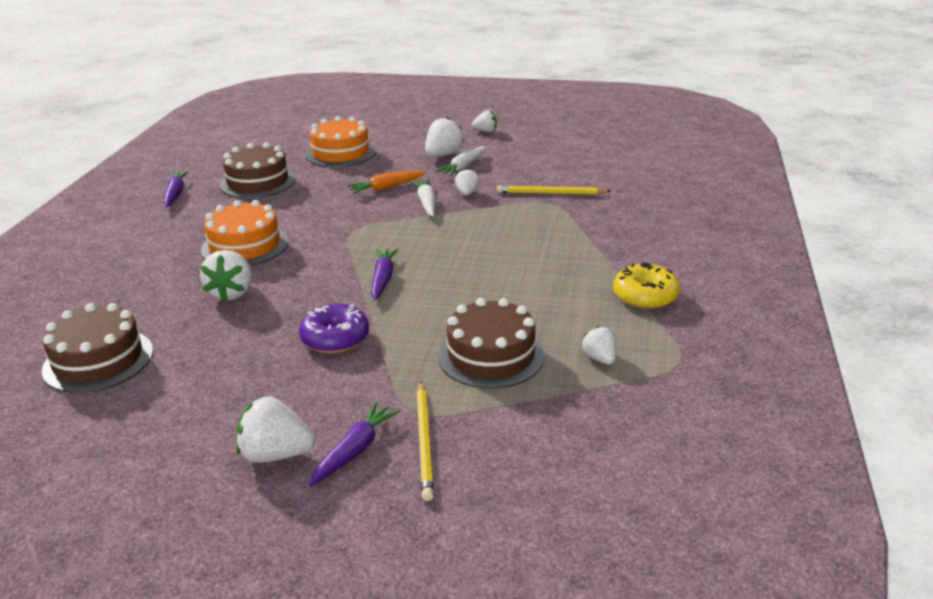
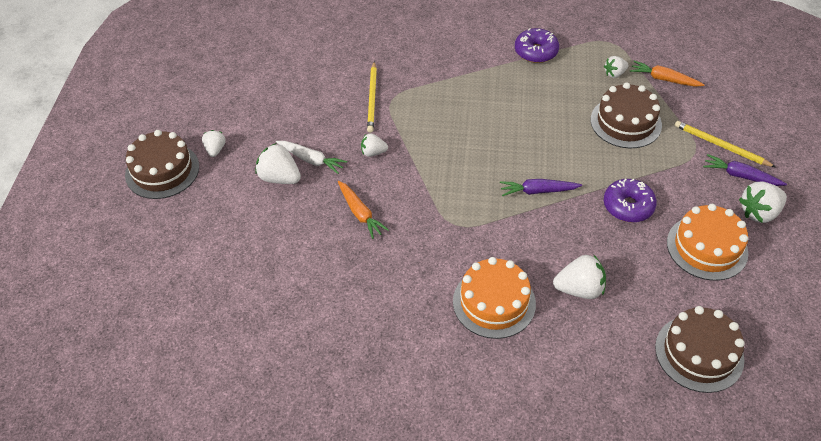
camera: 95 degrees left, 20 degrees up
(175, 194) = (378, 407): purple carrot -> none
(258, 182) = (345, 330): brown cake -> brown cake (162, 170)
(276, 454) = (759, 213): white strawberry -> white strawberry turned 60 degrees clockwise
(341, 153) = (265, 268): orange cake -> orange cake (707, 247)
(424, 441) = (721, 146): yellow pencil -> yellow pencil turned 135 degrees counterclockwise
(426, 203) = (394, 179): white carrot -> none
(588, 406) = (663, 79): none -> orange carrot
(645, 296) = (536, 52): yellow donut -> purple donut

